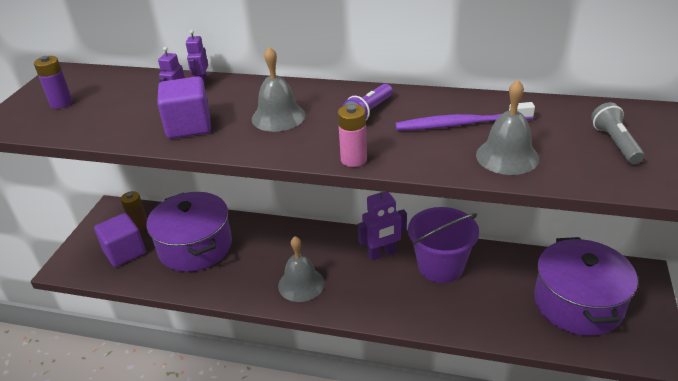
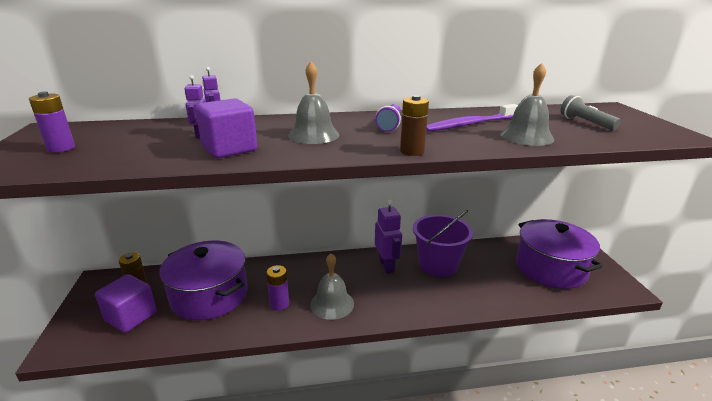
camera: 25 degrees left, 10 degrees down
(252, 271) = (279, 304): none -> purple battery
(353, 159) = (412, 151): pink battery -> brown battery
(382, 254) = (387, 266): purple robot -> purple robot turned 60 degrees counterclockwise

